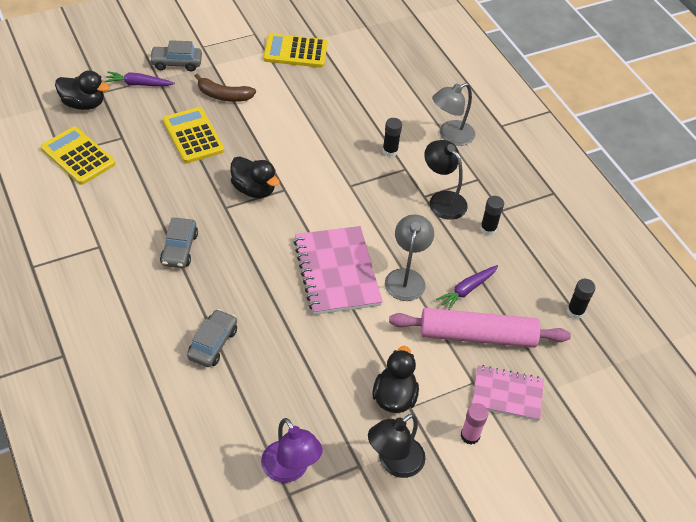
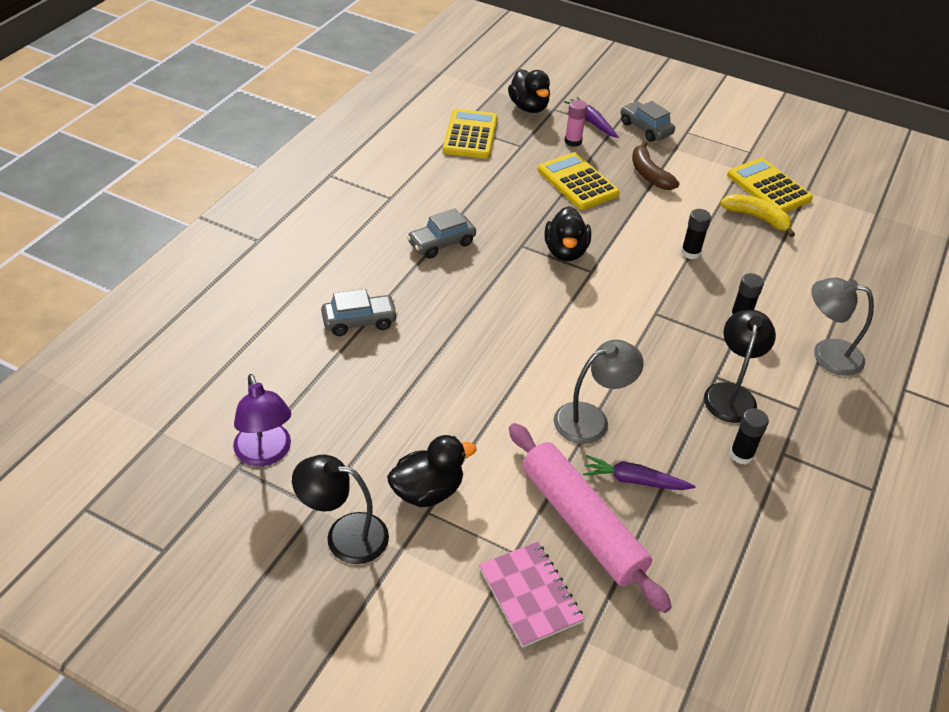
camera: 55 degrees right, 5 degrees down
(193, 136) = (577, 182): yellow calculator -> yellow calculator turned 60 degrees counterclockwise
(290, 470) = (265, 454): purple lamp -> purple lamp turned 45 degrees counterclockwise
(316, 78) = (757, 218): none -> yellow banana
(337, 272) = (536, 361): pink notebook -> none
(470, 435) = (440, 587): pink glue stick -> pink glue stick (573, 141)
(575, 311) = (722, 605): black glue stick -> black glue stick (690, 253)

